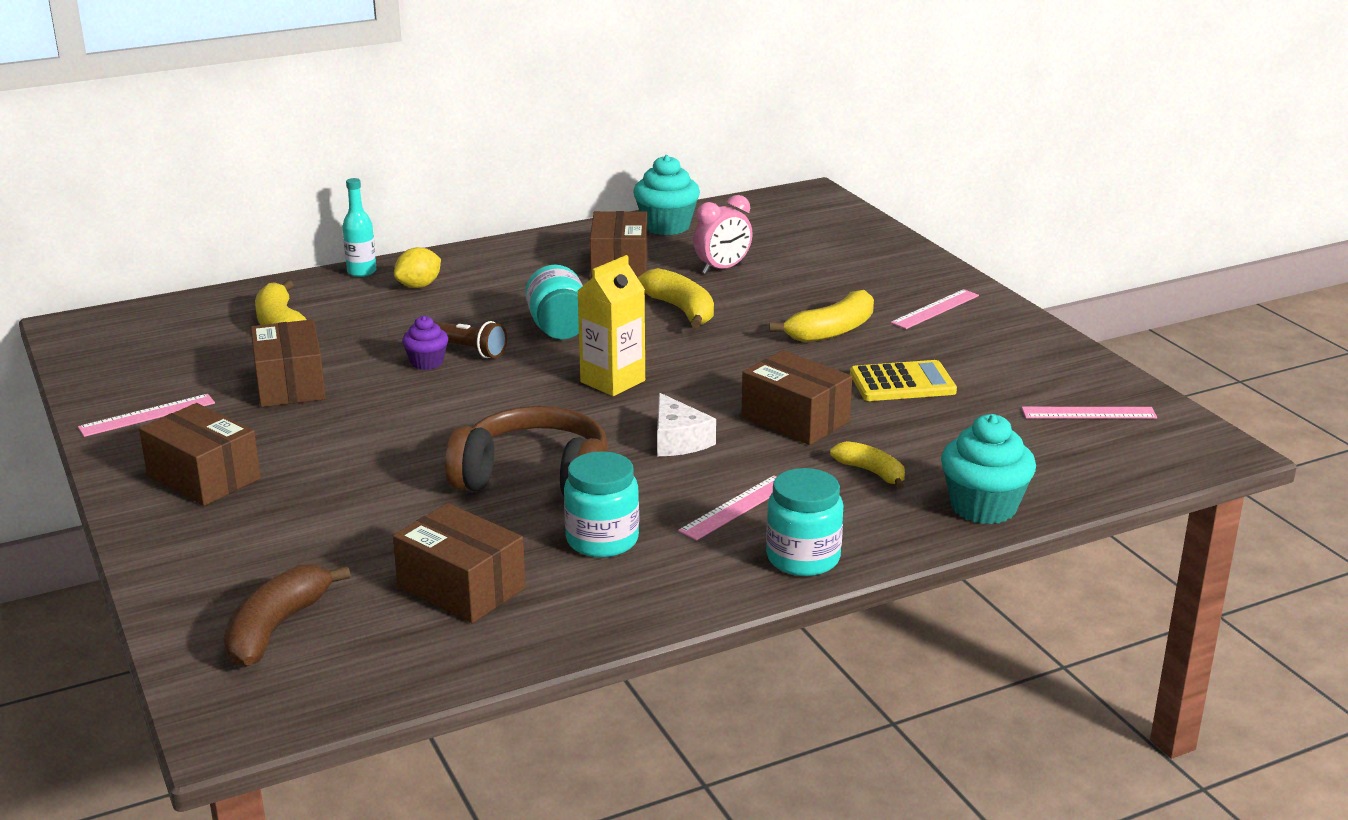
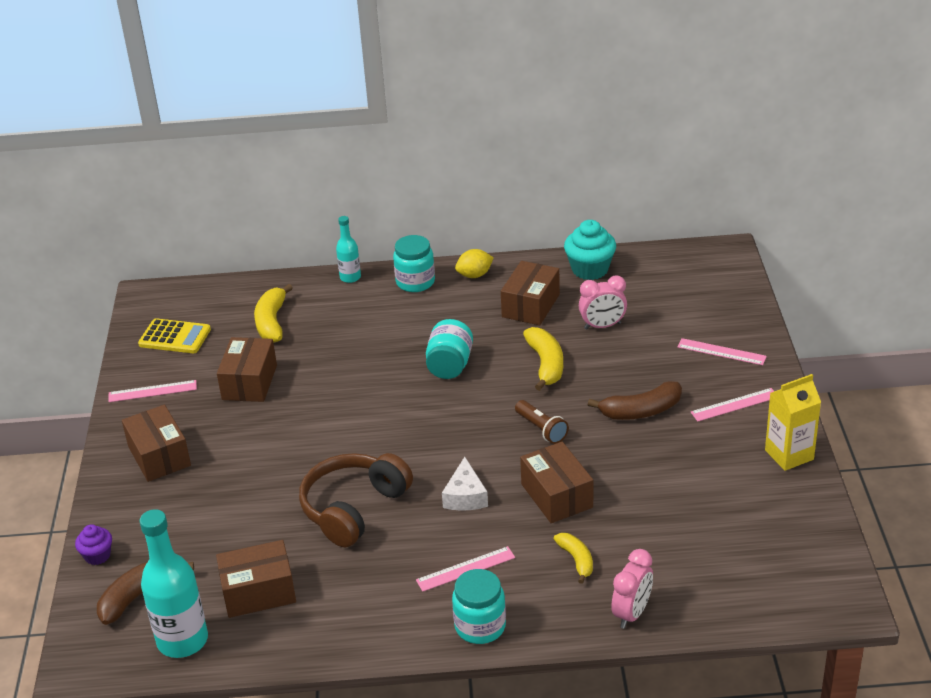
camera: 25 degrees right, 10 degrees up
(382, 663) = (182, 640): none -> turquoise bottle
(419, 286) = (380, 300): yellow lemon -> yellow lemon (474, 275)
(427, 363) = (345, 381): purple cupcake -> purple cupcake (97, 556)
(461, 587) = (258, 592): brown box -> brown box turned 75 degrees counterclockwise
(469, 350) = (378, 374): brown flashlight -> brown flashlight (541, 429)
(535, 478) = (353, 508): brown headphones -> brown headphones turned 90 degrees counterclockwise
(602, 540) = (364, 575): turquoise jar -> turquoise jar (415, 282)
(612, 381) = (455, 428): yellow carton -> yellow carton (789, 455)
(832, 331) = (641, 411): yellow banana -> brown banana
(902, 383) = (657, 477): yellow calculator -> yellow calculator (175, 337)
(983, 507) = (632, 613): turquoise cupcake -> pink clock
(1088, 413) = (774, 542): pink ruler -> pink ruler (721, 352)

